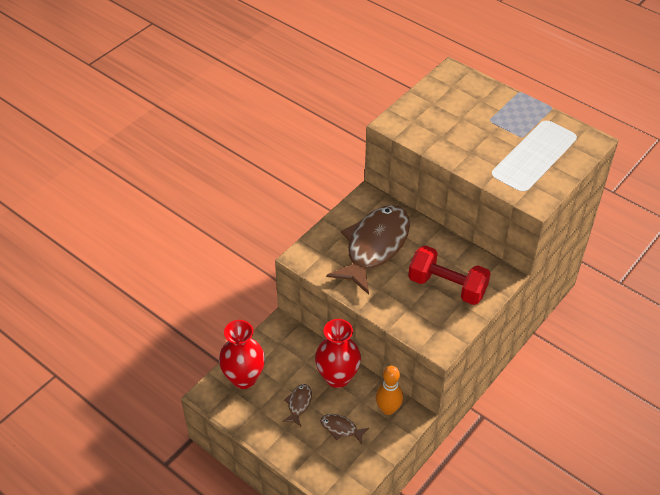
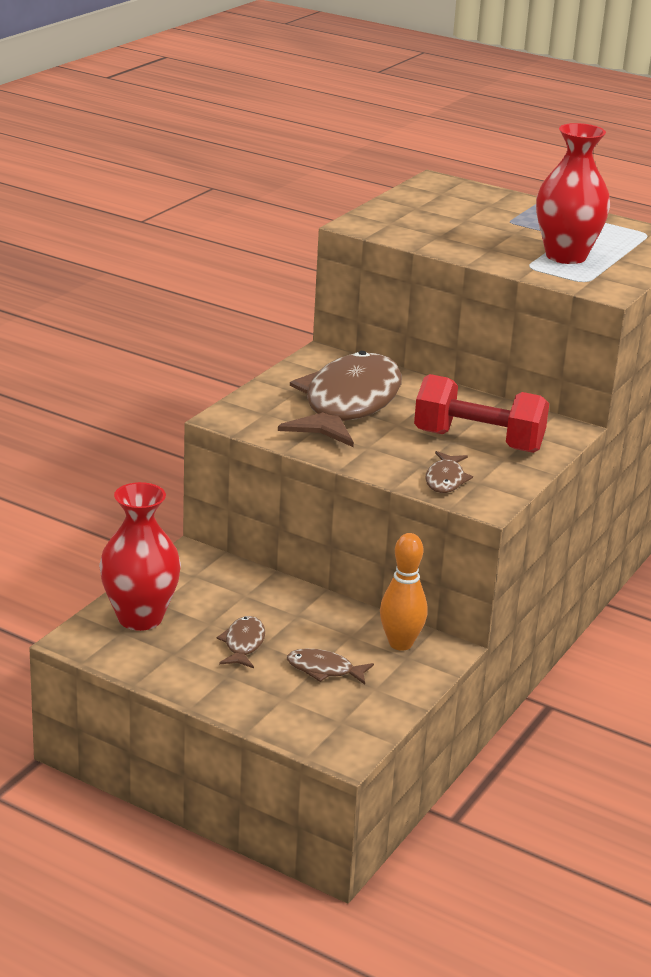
camera: 10 degrees left, 20 degrees down
(337, 377) = (304, 610): red vase -> red vase (566, 256)
(420, 323) = (445, 479): none -> brown fish

